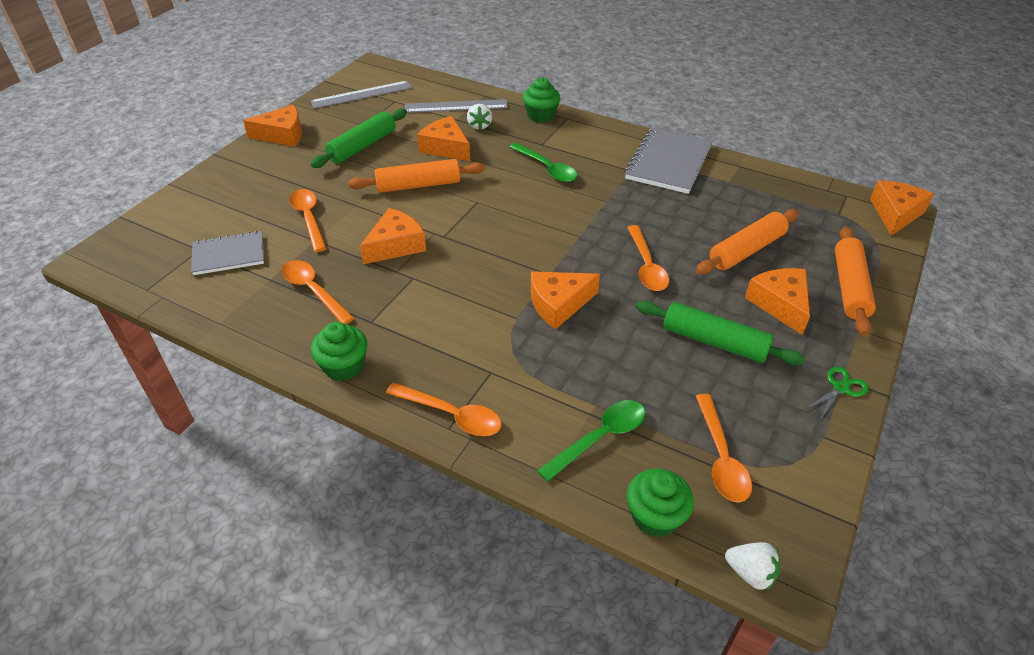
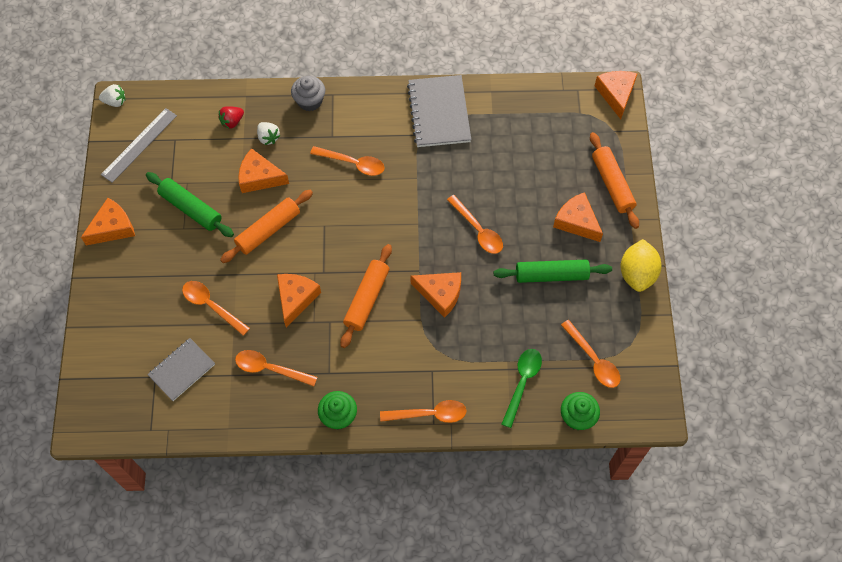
camera: 30 degrees left, 20 degrees up
(362, 146) = (191, 208): green rolling pin -> green rolling pin turned 60 degrees counterclockwise
(456, 106) = (232, 122): grey ruler -> red strawberry
(541, 115) = (309, 101): green cupcake -> grey cupcake
(547, 168) = (353, 163): green spoon -> orange spoon
(558, 304) = (440, 294): orange cheese -> orange cheese turned 105 degrees counterclockwise
(746, 250) = (535, 181): orange rolling pin -> orange rolling pin (366, 299)
(750, 573) = (638, 423): white strawberry -> white strawberry (115, 101)
(840, 388) = (637, 274): green scissors -> yellow lemon

